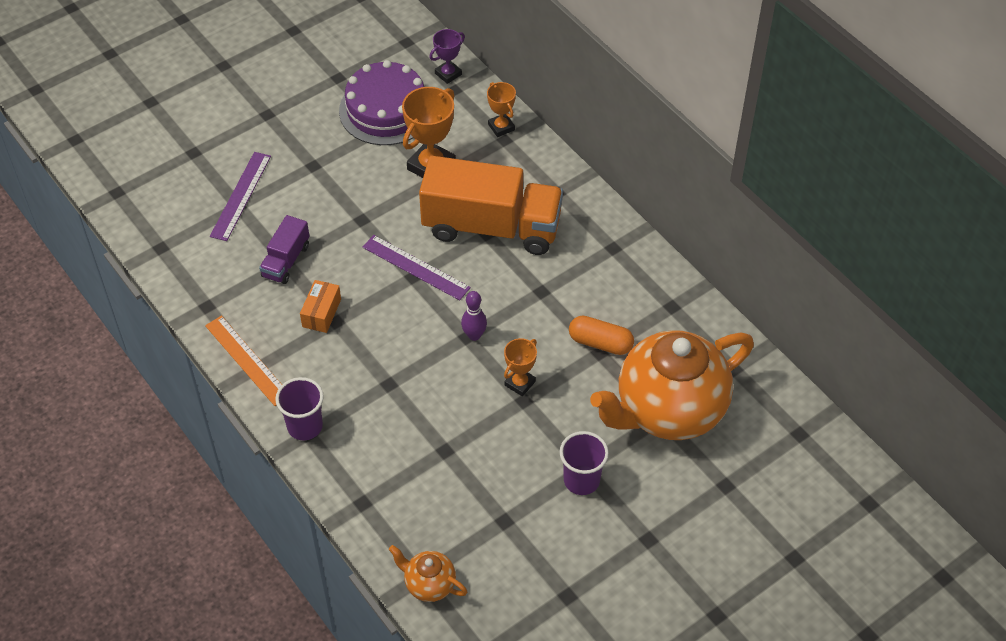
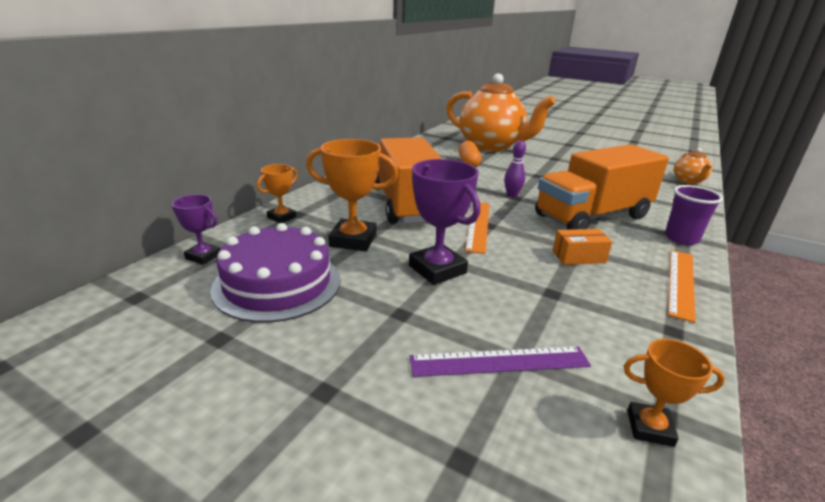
camera: 115 degrees left, 25 degrees down
(286, 261) = (550, 293): purple truck -> none
(355, 205) = (437, 269): none -> purple trophy
(386, 380) = (592, 217): none -> orange truck
(415, 267) = (478, 225): purple ruler -> orange ruler
(520, 383) = (528, 178): orange trophy -> orange trophy (649, 428)
(581, 480) = (563, 158): purple cup -> none

